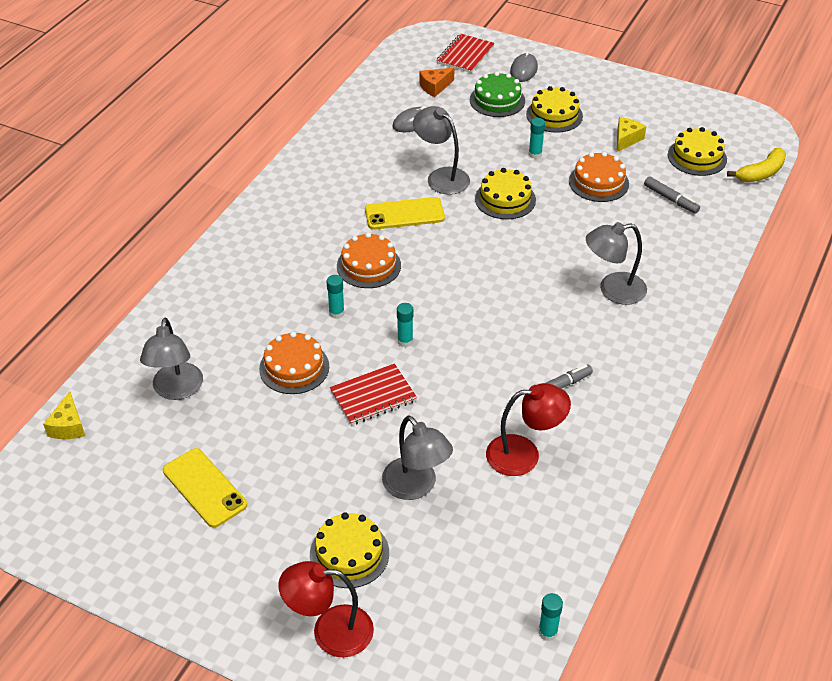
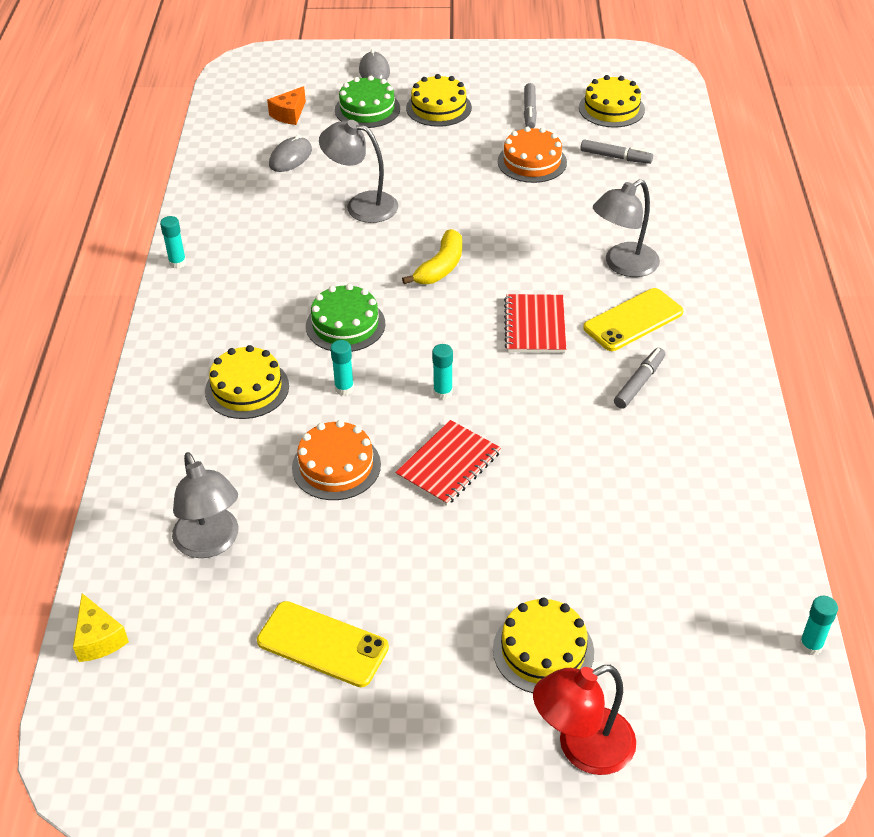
camera: 25 degrees left, 0 degrees up
(368, 266) = (345, 325): orange cake -> green cake
(404, 214) = (347, 257): yellow phone -> yellow phone (633, 320)
(416, 487) = (564, 546): grey lamp -> none
(465, 55) = (300, 72): red notebook -> red notebook (535, 325)
(505, 199) = (447, 208): yellow cake -> yellow cake (247, 388)
(524, 454) = (653, 466): red lamp -> none
(535, 154) = (446, 153): turquoise glue stick -> turquoise glue stick (177, 263)
(626, 139) = (529, 111): yellow cheese -> grey marker
(761, 173) = (683, 106): yellow banana -> yellow banana (440, 267)

